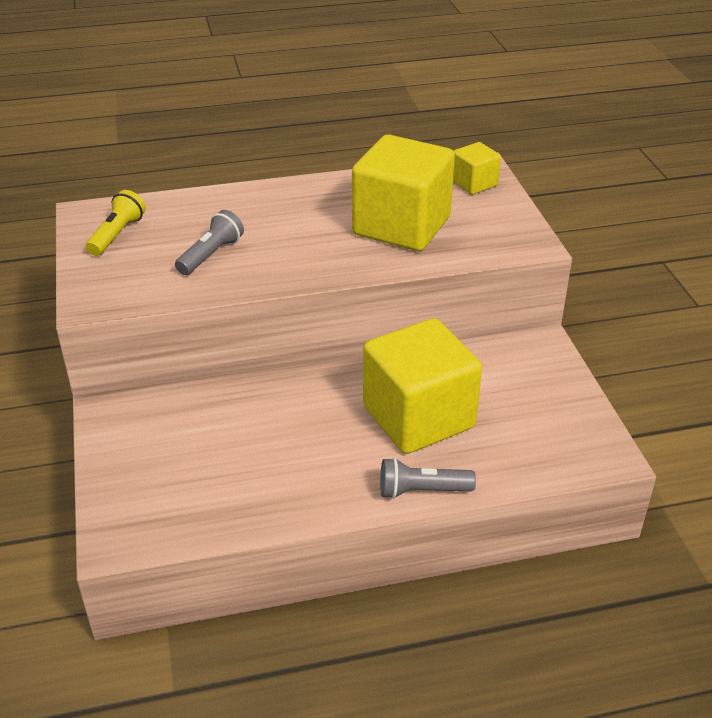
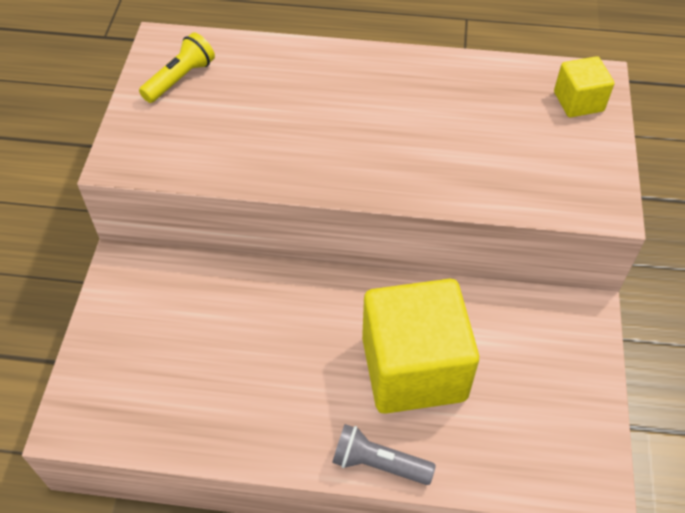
camera: 20 degrees right, 15 degrees up
(211, 254) = (259, 129): grey flashlight -> none
(401, 226) = (472, 142): yellow cube -> none

